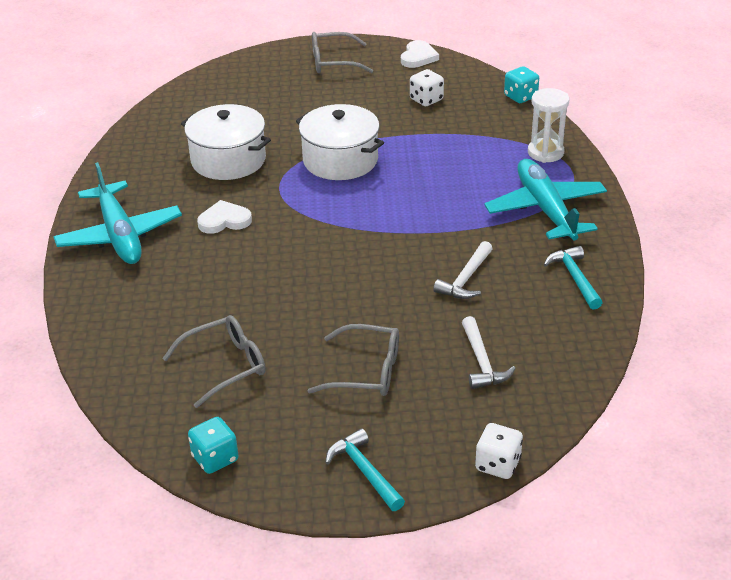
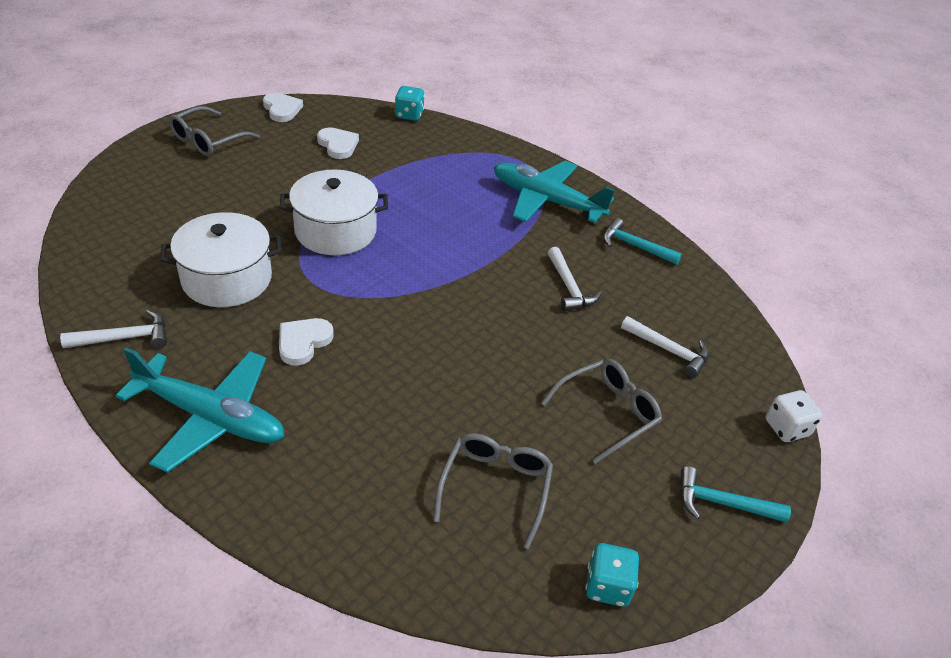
camera: 50 degrees left, 5 degrees up
(129, 168) = (125, 338): none -> white hammer
(426, 100) = (338, 145): white dice -> white heart
(545, 152) = (486, 154): white hourglass -> none

